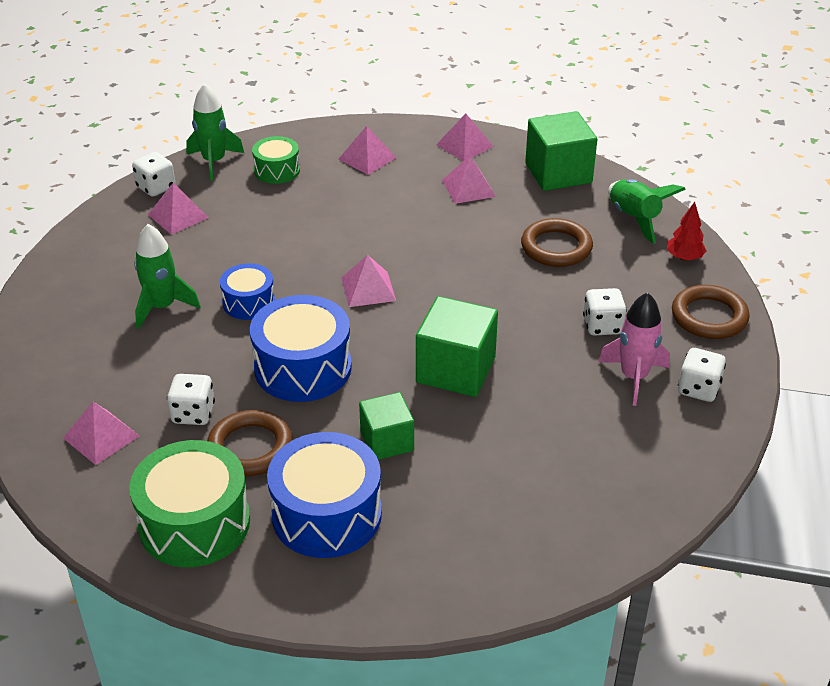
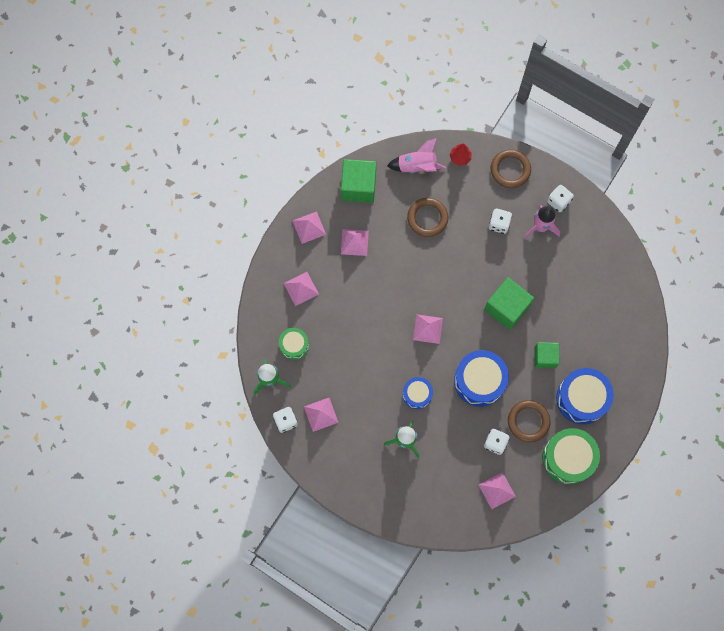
camera: 70 degrees left, 35 degrees up
(634, 218) = (417, 166): green rocket -> pink rocket

